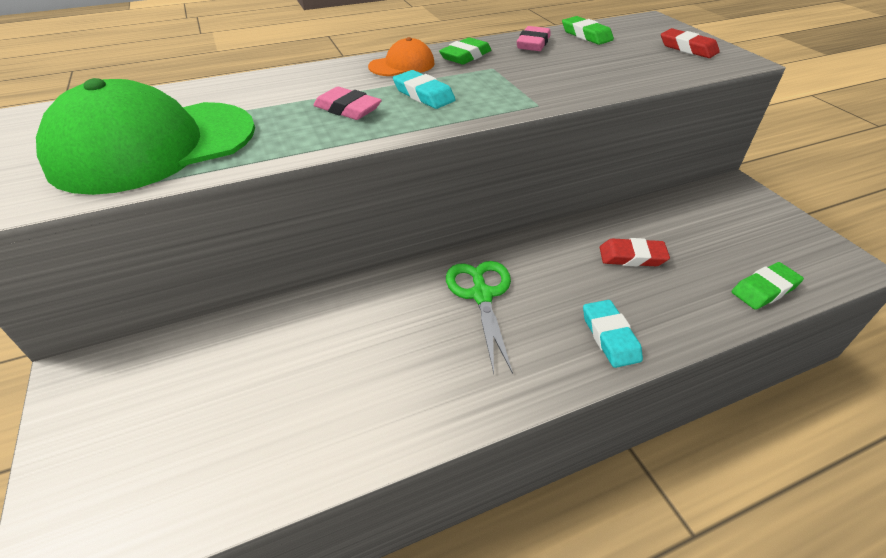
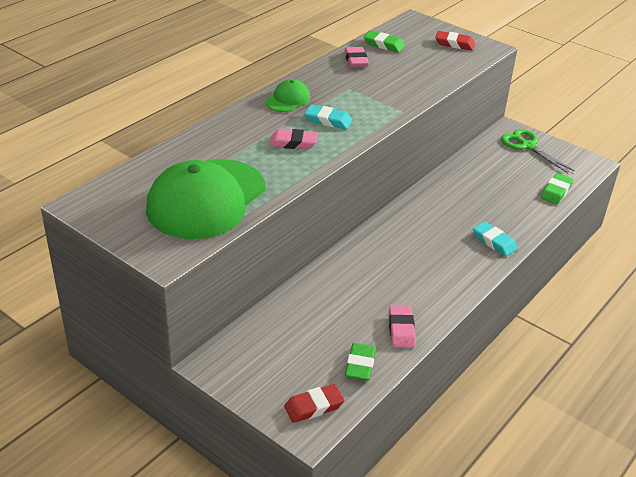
camera: 30 degrees left, 5 degrees down
(353, 431) = (401, 329): none -> pink eraser
(402, 65) = (288, 99): orange cap -> green cap
(465, 56) = (322, 82): green eraser -> green eraser (360, 364)
(481, 295) = (409, 242): green scissors -> green scissors (527, 146)
(632, 257) = (477, 193): red eraser -> red eraser (314, 406)

